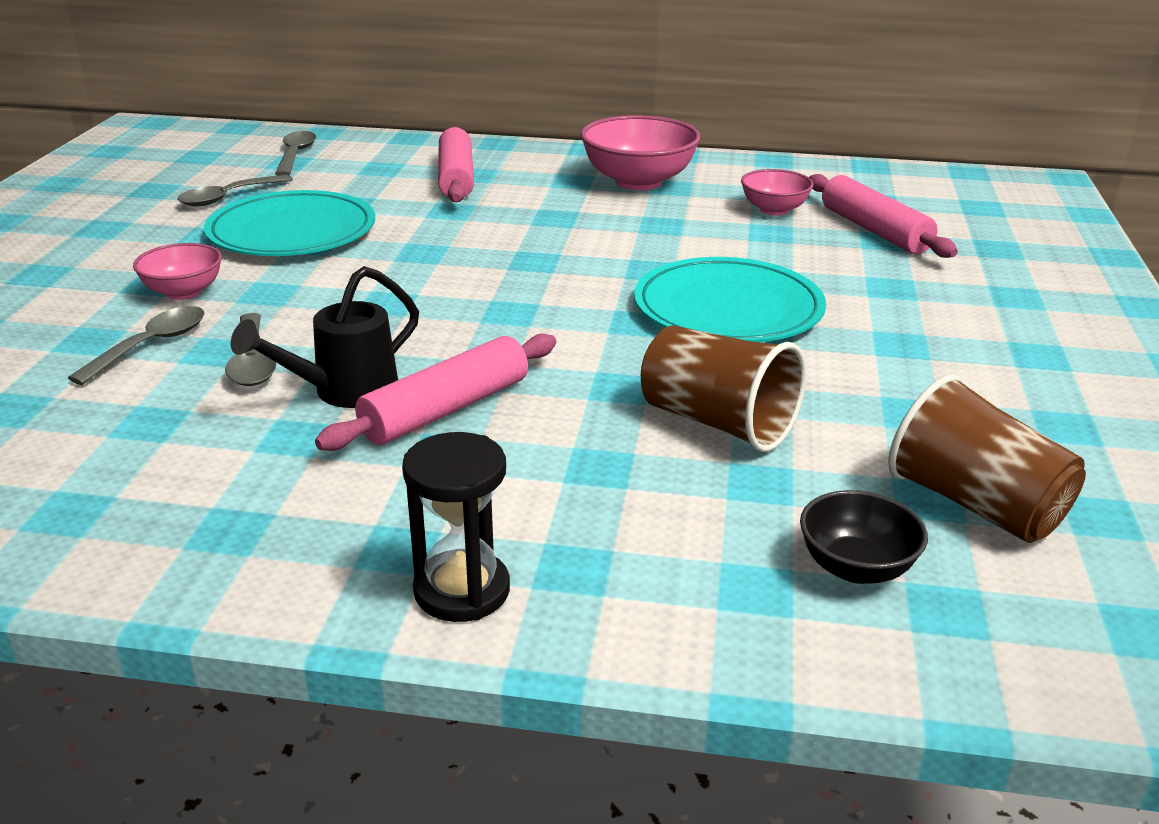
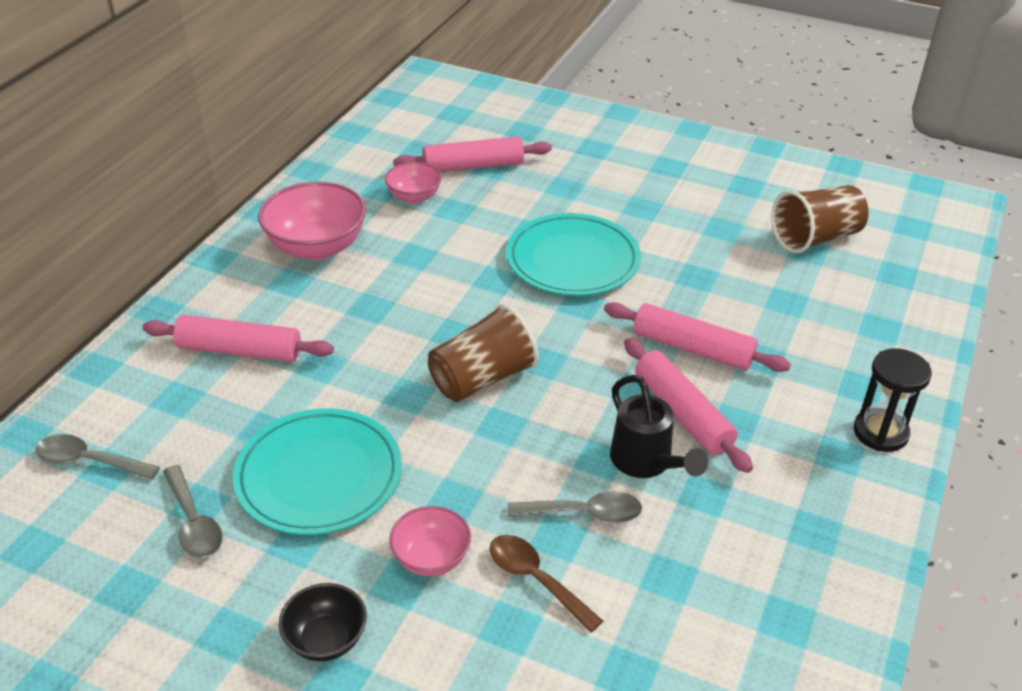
camera: 75 degrees left, 10 degrees up
(151, 345) = (536, 580): grey spoon -> brown spoon
(589, 407) = (692, 348): none -> pink rolling pin
(717, 423) = (721, 301): brown cup -> brown cup (482, 379)
(856, 567) = (865, 291): black bowl -> black bowl (326, 639)

